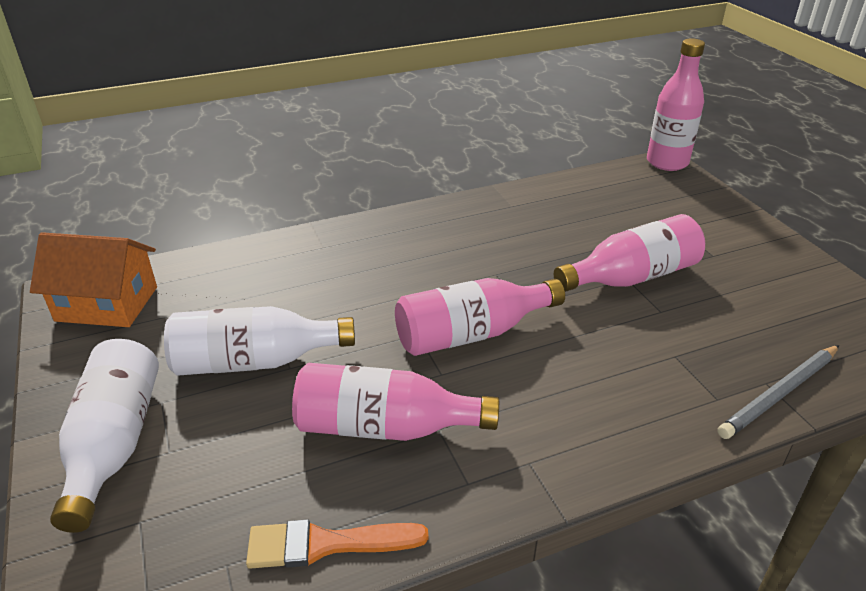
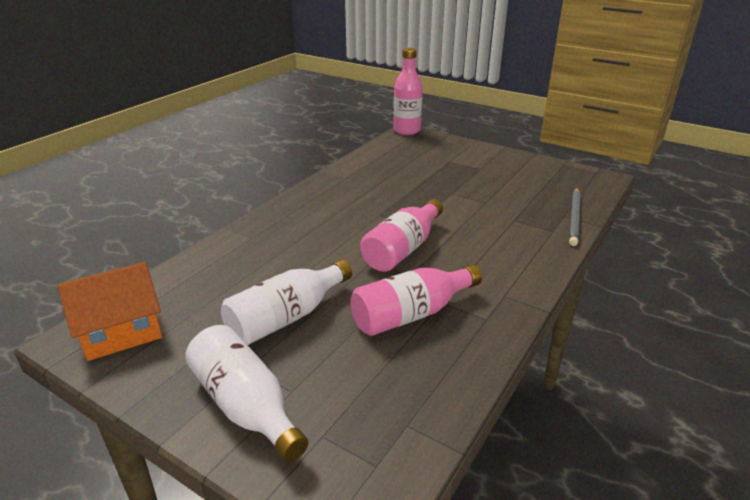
camera: 35 degrees left, 5 degrees down
(326, 544) = (450, 384): orange brush -> none
(632, 277) = (453, 191): pink bottle -> none

